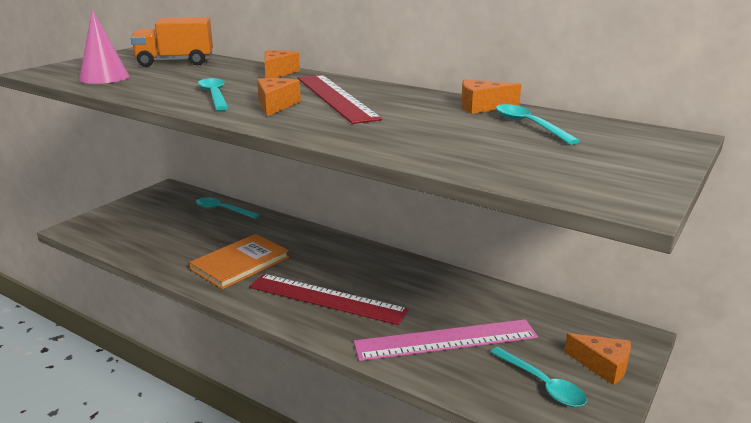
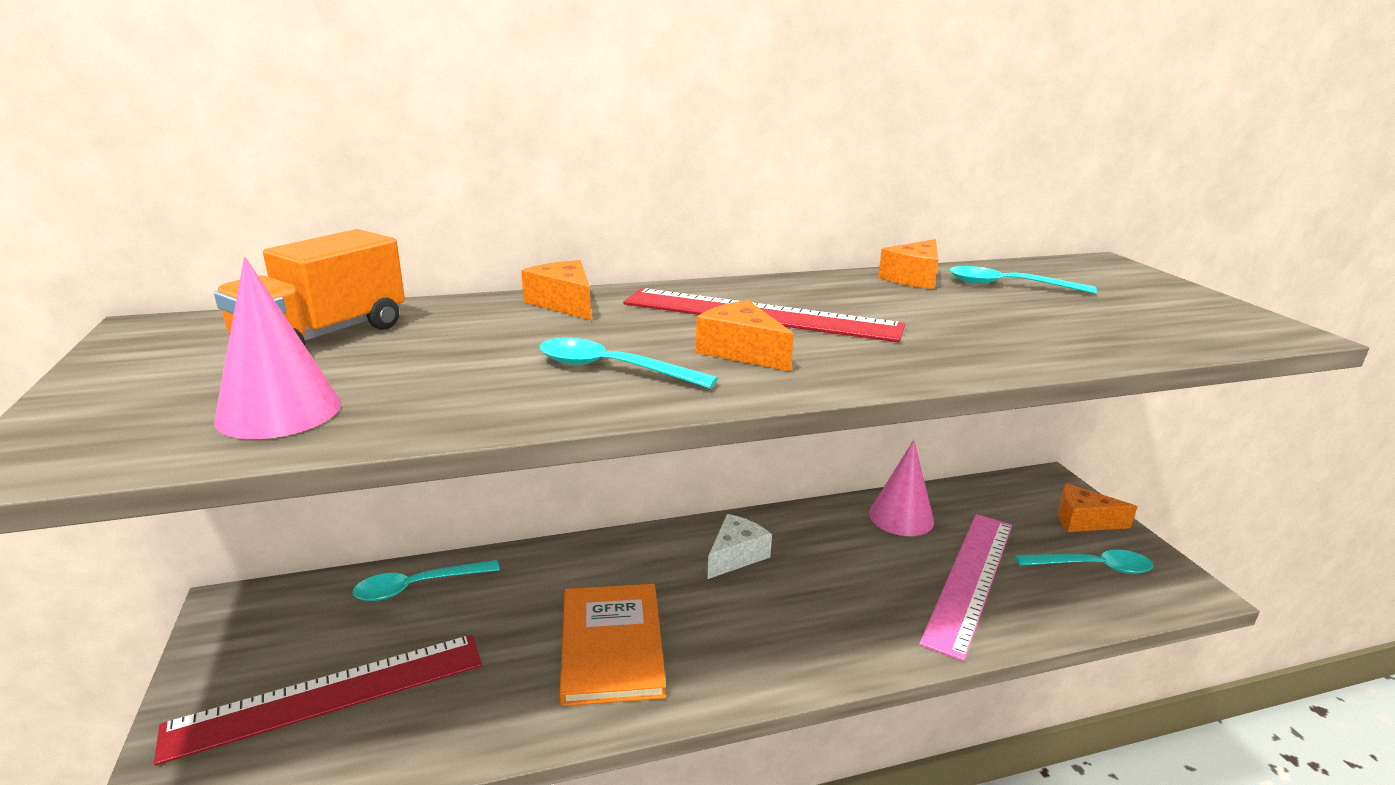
camera: 50 degrees left, 0 degrees up
(326, 298) = (798, 616): red ruler -> red ruler (329, 695)
(352, 264) = (736, 556): none -> white cheese
(475, 296) = (901, 517): none -> pink cone
(602, 366) = (1083, 520): orange cheese -> orange cheese turned 150 degrees counterclockwise

